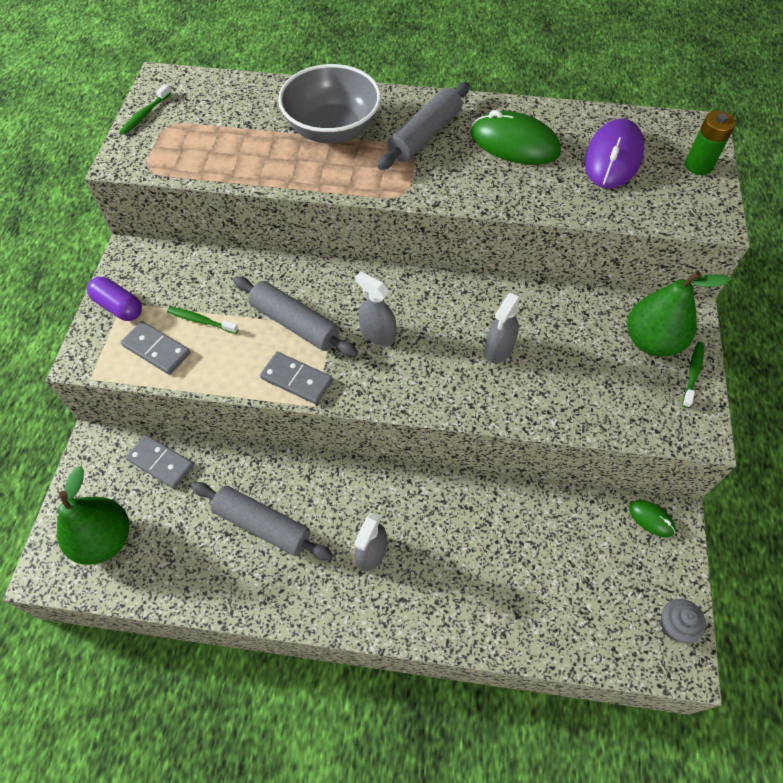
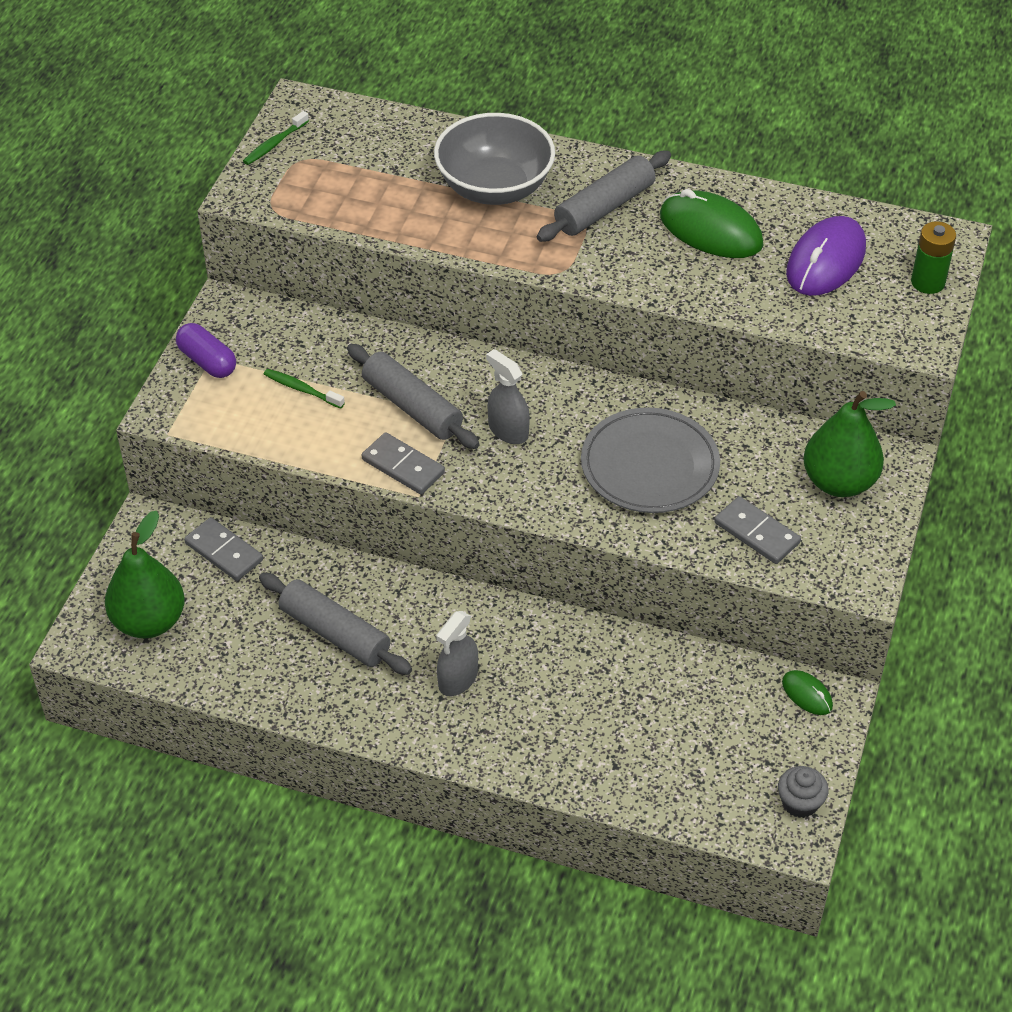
camera: 10 degrees right, 10 degrees down
(156, 350) = (246, 413): grey domino -> grey domino (756, 533)
(499, 349) = (649, 465): grey spray bottle -> grey plate
(693, 373) = (877, 522): green toothbrush -> none

